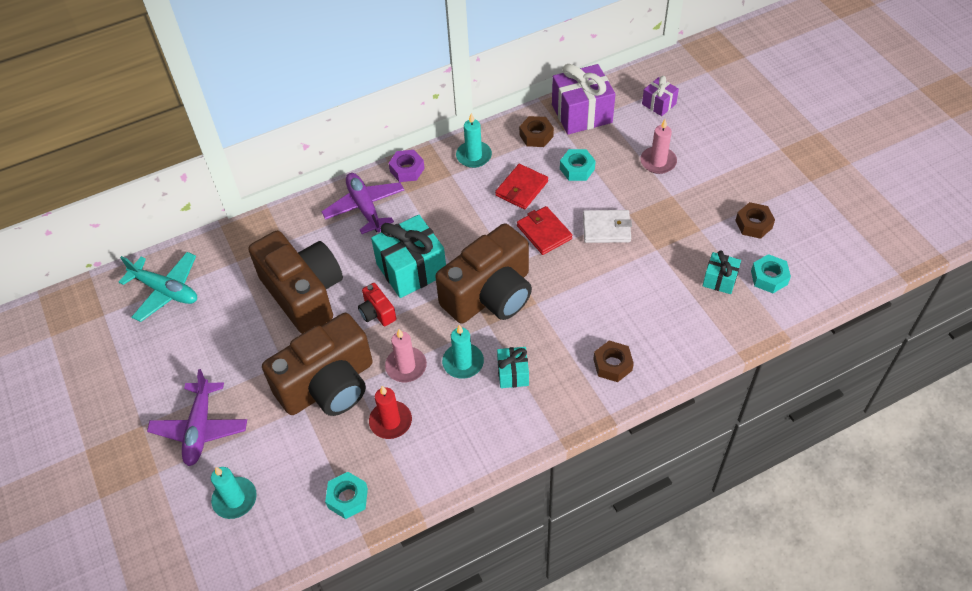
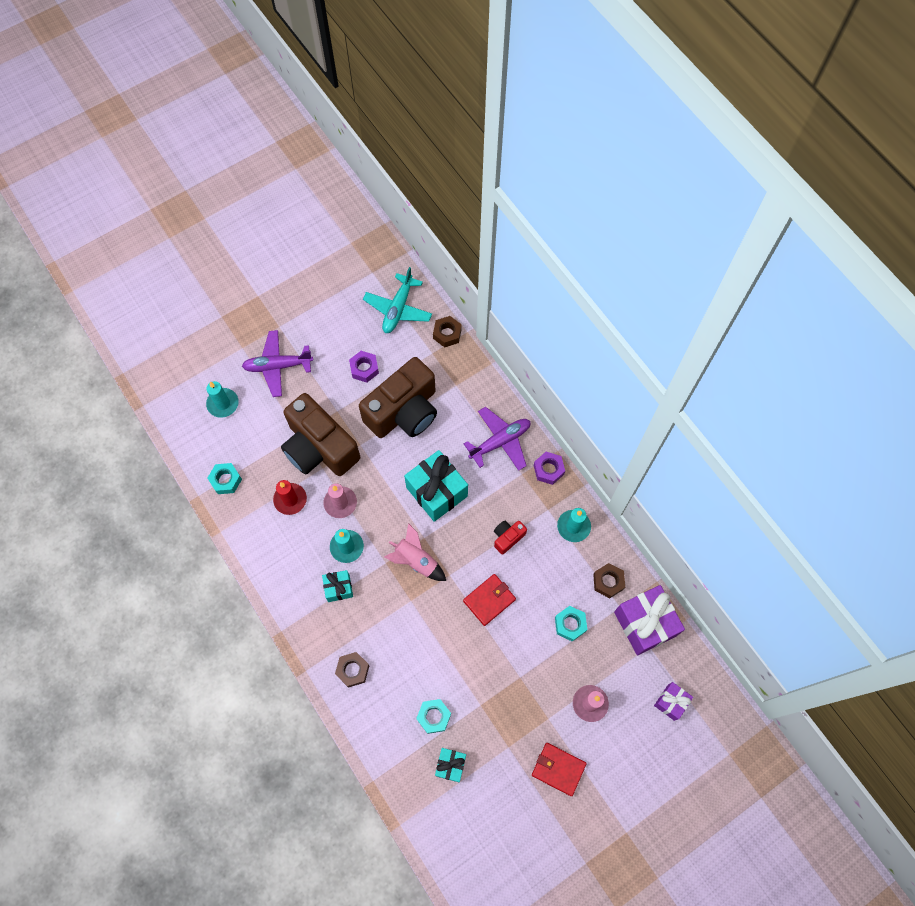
camera: 80 degrees right, 15 degrees up
(235, 331) = (364, 369): none -> purple nut
(377, 312) = (390, 472): red camera -> red camera (507, 537)
(490, 295) = (416, 560): brown camera -> pink rocket
(521, 188) = (539, 575): red wallet -> red wallet (558, 769)
(606, 228) = (500, 657): white wallet -> none
(753, 224) = (521, 800): brown nut -> brown nut (447, 334)
(769, 277) = (458, 813): turquoise nut -> turquoise nut (434, 716)

